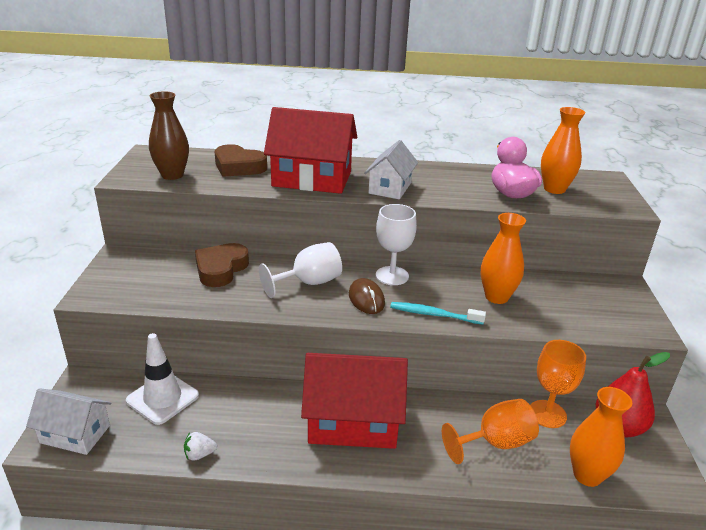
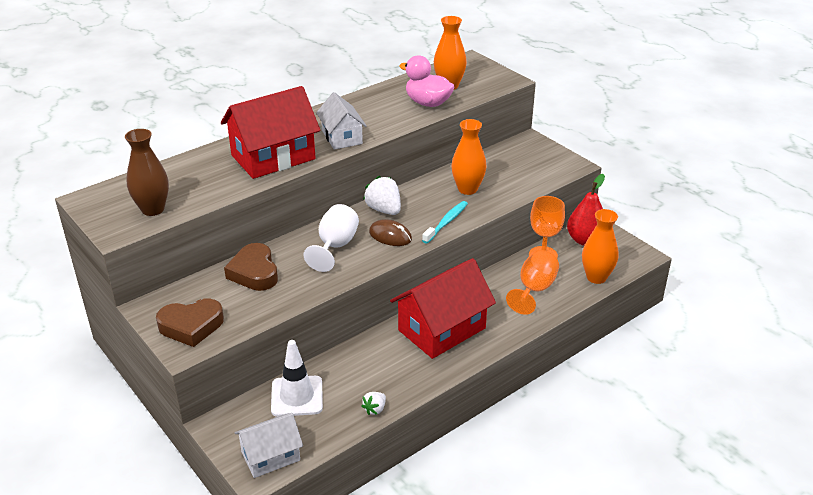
camera: 40 degrees left, 5 degrees up
(238, 167) = (195, 174): brown heart -> brown heart (191, 326)
(392, 276) = (384, 210): white goblet -> white strawberry
(434, 315) = (446, 222): turquoise toothbrush -> turquoise toothbrush turned 150 degrees clockwise

